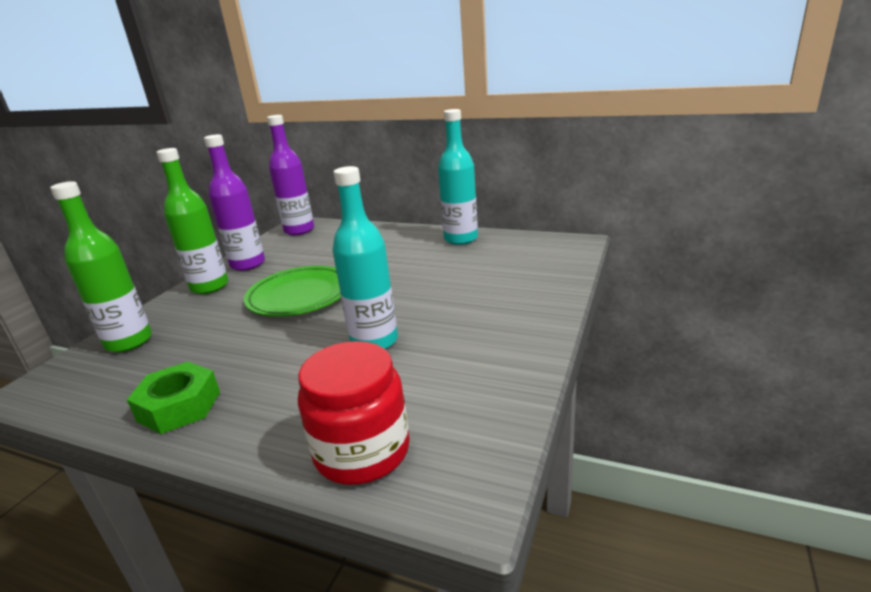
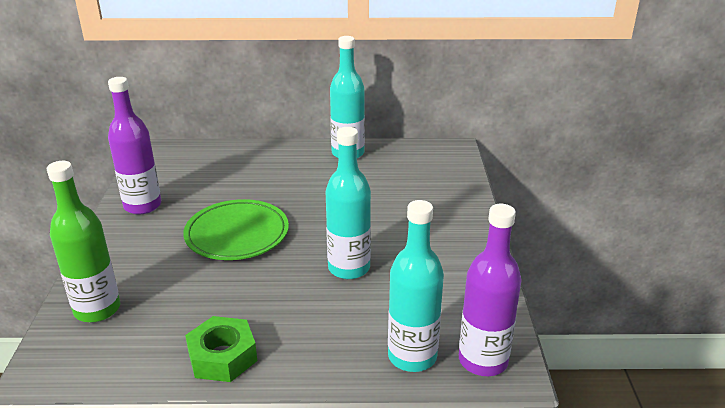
camera: 25 degrees left, 5 degrees up
(210, 286) = (124, 237): green bottle -> none
(299, 230) = (163, 157): purple bottle -> purple bottle (483, 360)
(362, 451) = (412, 356): red jar -> turquoise bottle

